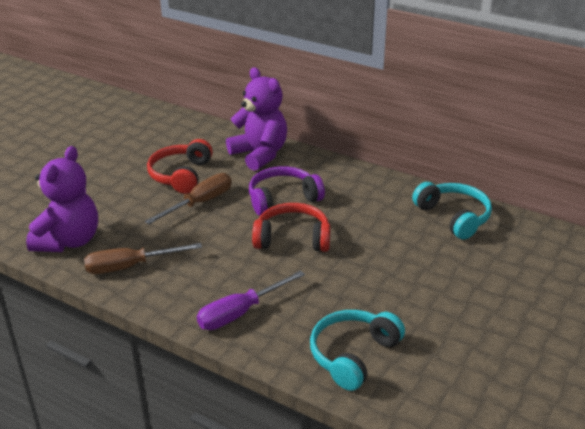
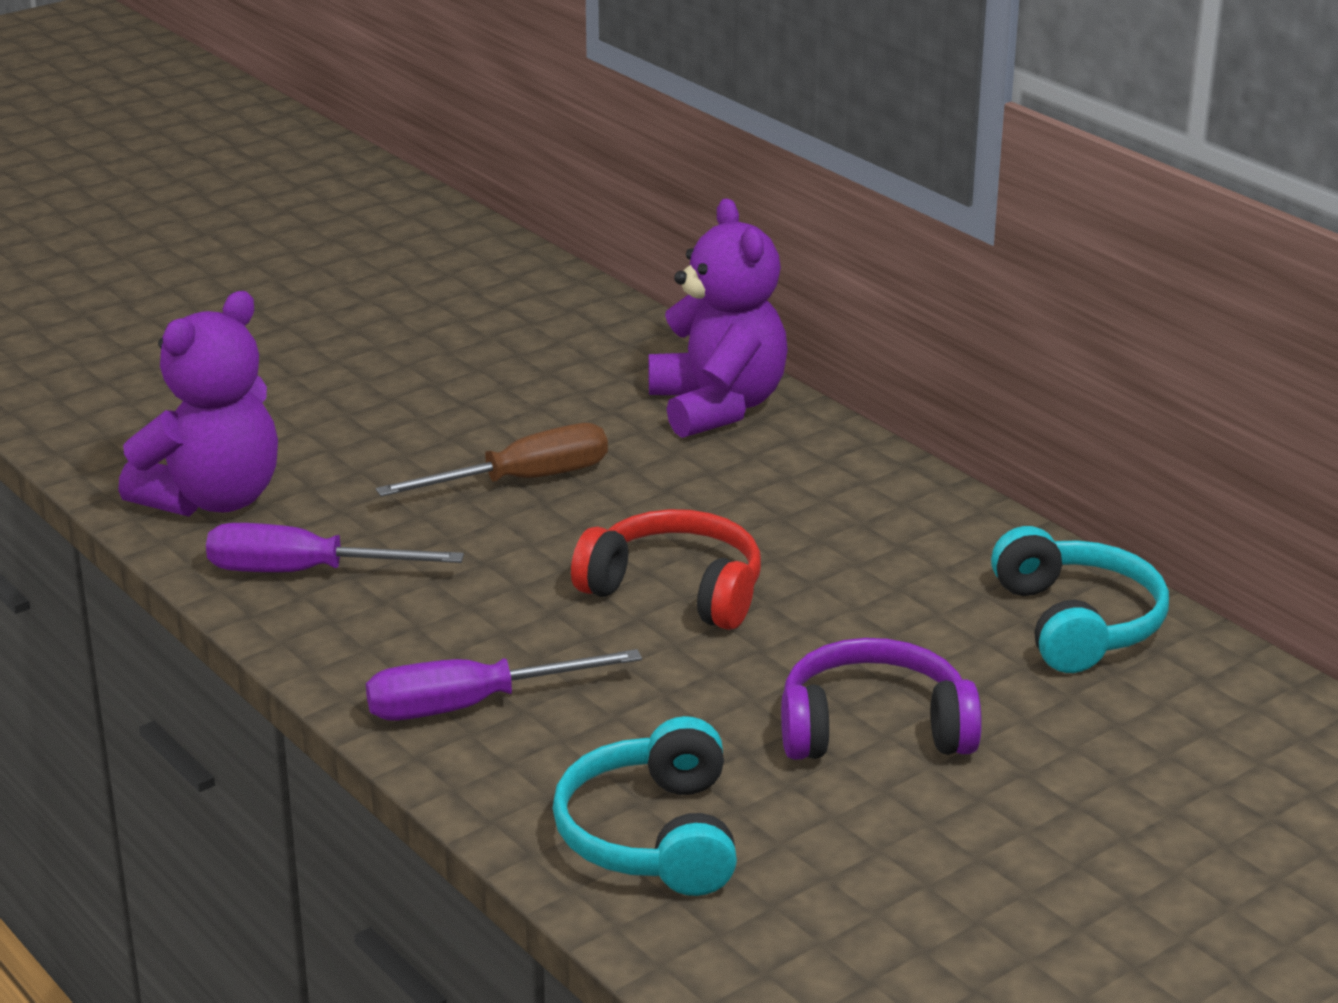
camera: 20 degrees right, 5 degrees down
(130, 266) = (304, 572): brown screwdriver -> purple screwdriver
(181, 175) = (517, 417): red headphones -> none
(283, 199) = (707, 508): purple headphones -> purple headphones (874, 728)
(353, 355) = (652, 836): turquoise headphones -> turquoise headphones turned 60 degrees counterclockwise

